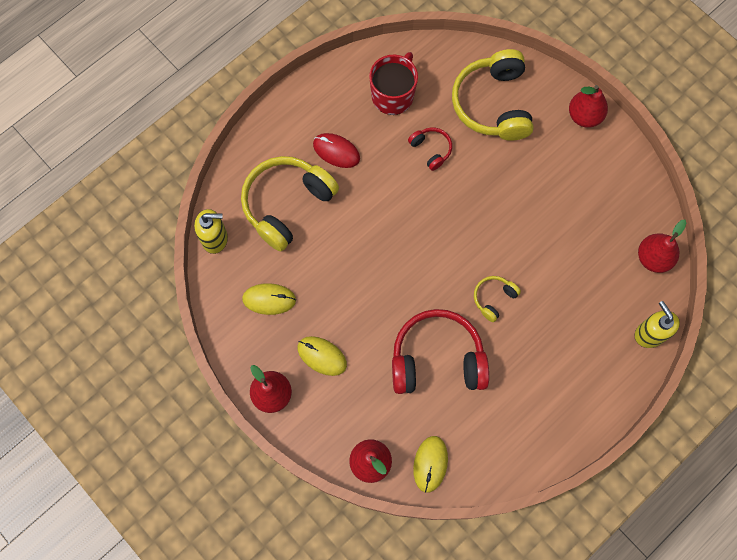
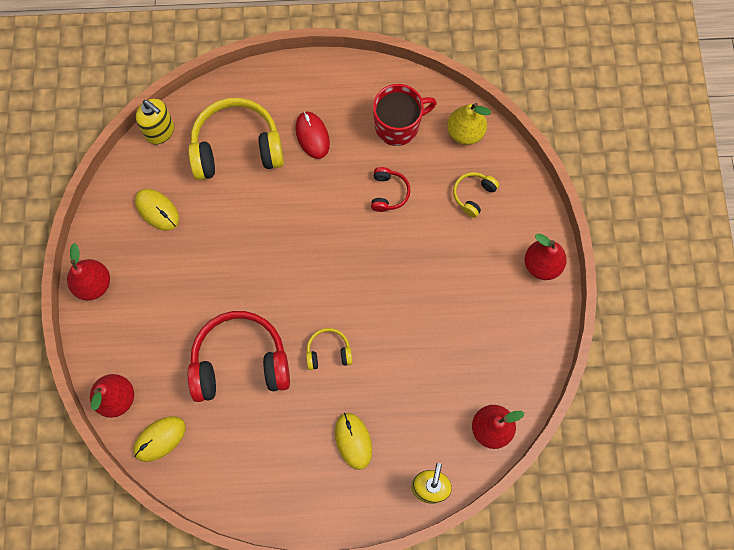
camera: 40 degrees right, 0 degrees up
(322, 356) = (156, 286): yellow mouse -> yellow mouse (353, 441)
(437, 359) = (240, 362): red headphones -> red headphones turned 45 degrees counterclockwise
(446, 63) = (465, 133): none -> yellow pear
(492, 104) = (473, 195): yellow headphones -> yellow headphones, size x0.47

